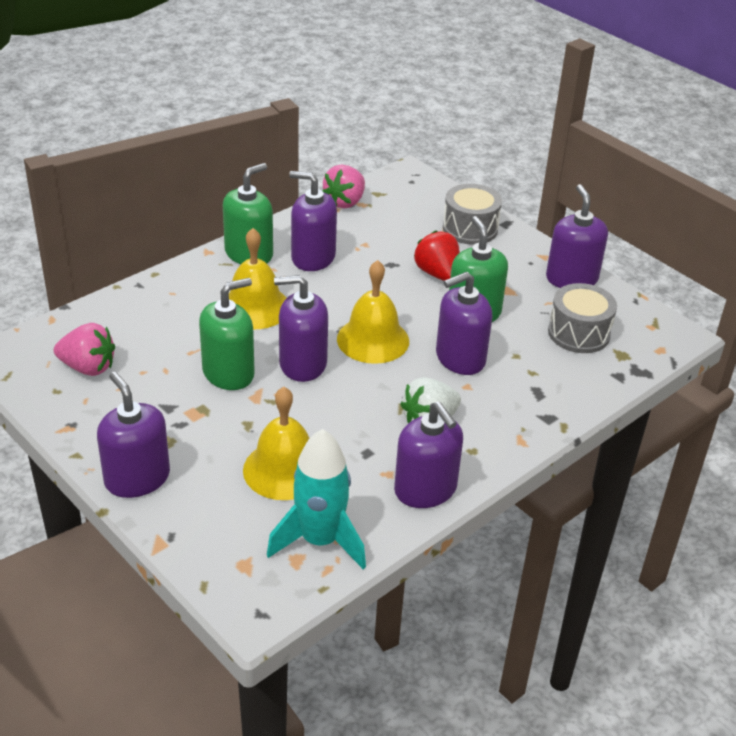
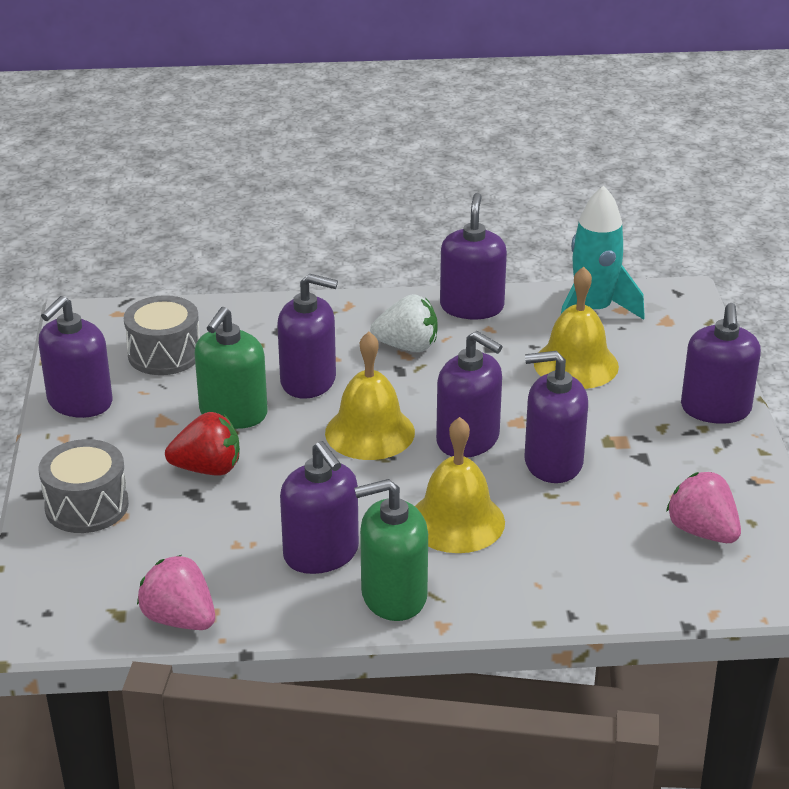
camera: 140 degrees left, 5 degrees down
(228, 373) = (553, 462): green soap dispenser -> purple soap dispenser
(345, 202) = (179, 619): pink strawberry -> pink strawberry turned 120 degrees counterclockwise
(437, 274) = (208, 469): red strawberry -> red strawberry turned 105 degrees counterclockwise

